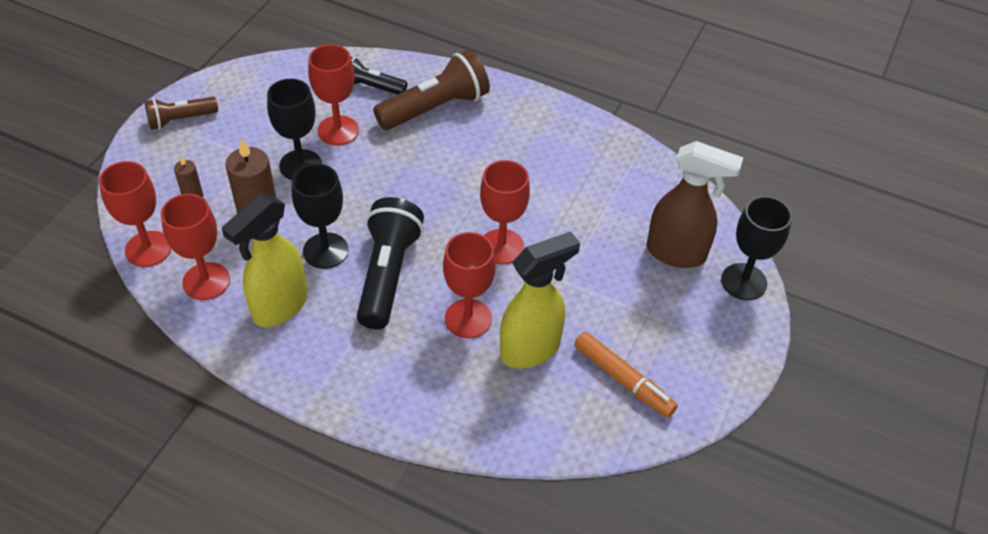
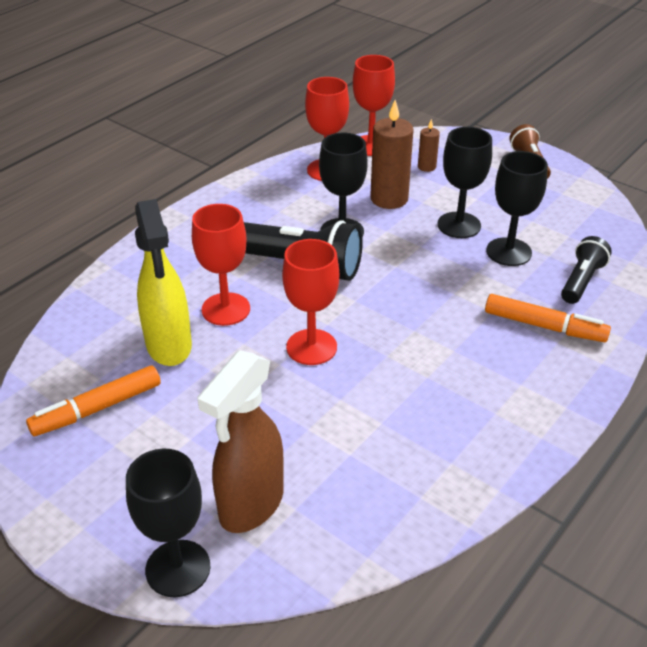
camera: 105 degrees right, 10 degrees down
(279, 307) = (285, 203): yellow spray bottle -> none
(338, 130) = (508, 252): red goblet -> black goblet
(435, 108) = (544, 326): brown flashlight -> orange marker

